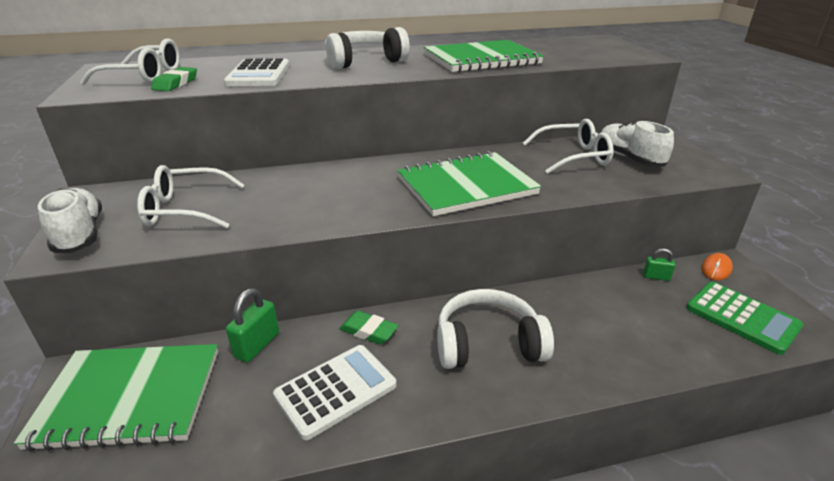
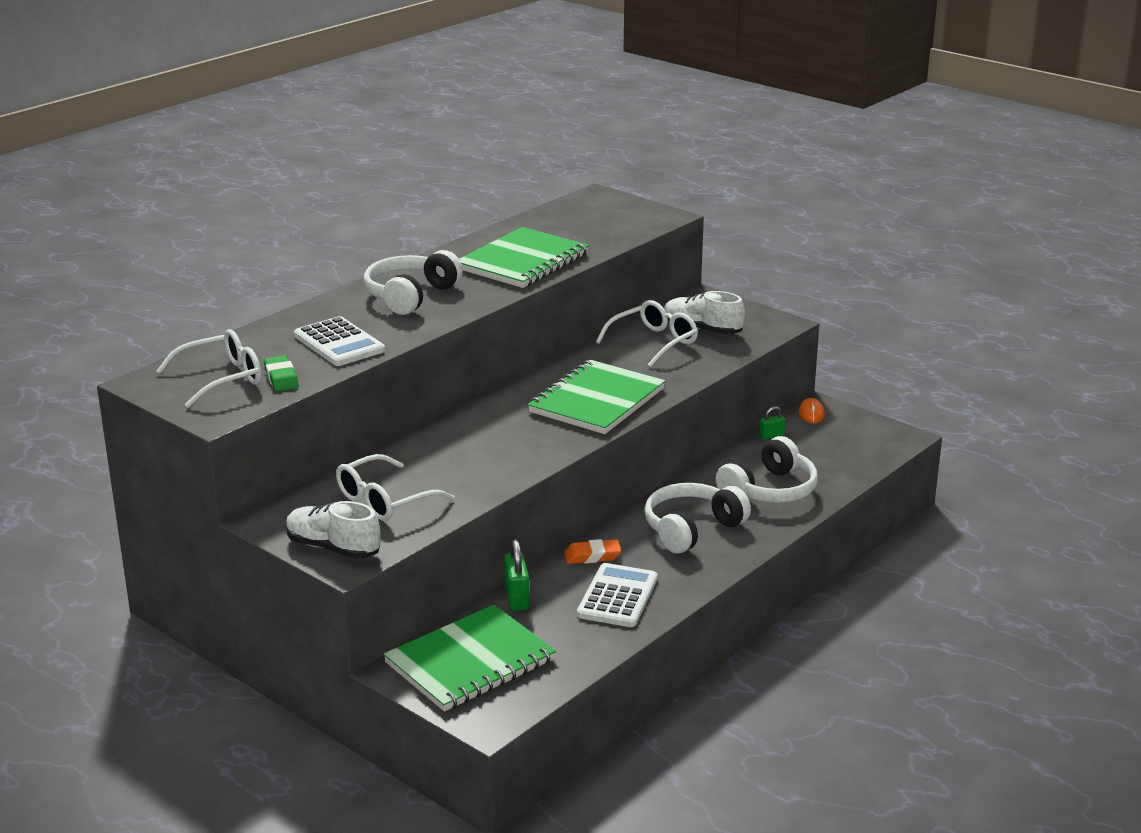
camera: 35 degrees left, 5 degrees down
(368, 331) = (592, 556): green eraser -> orange eraser
(608, 334) = (770, 490): none -> white headphones
(742, 317) = (851, 445): green calculator -> none

